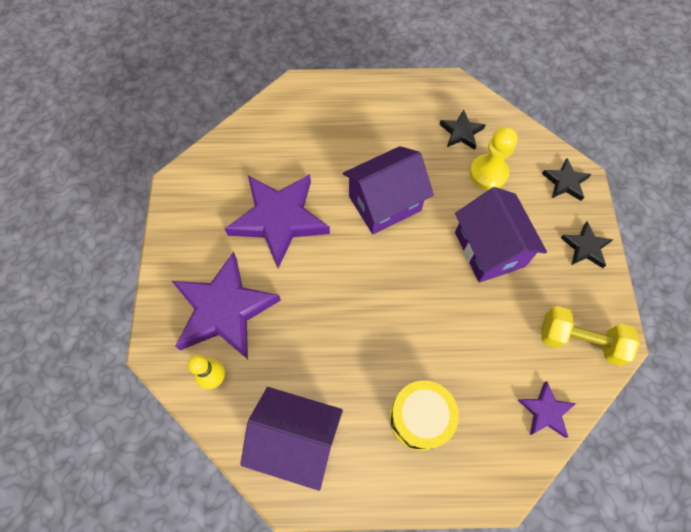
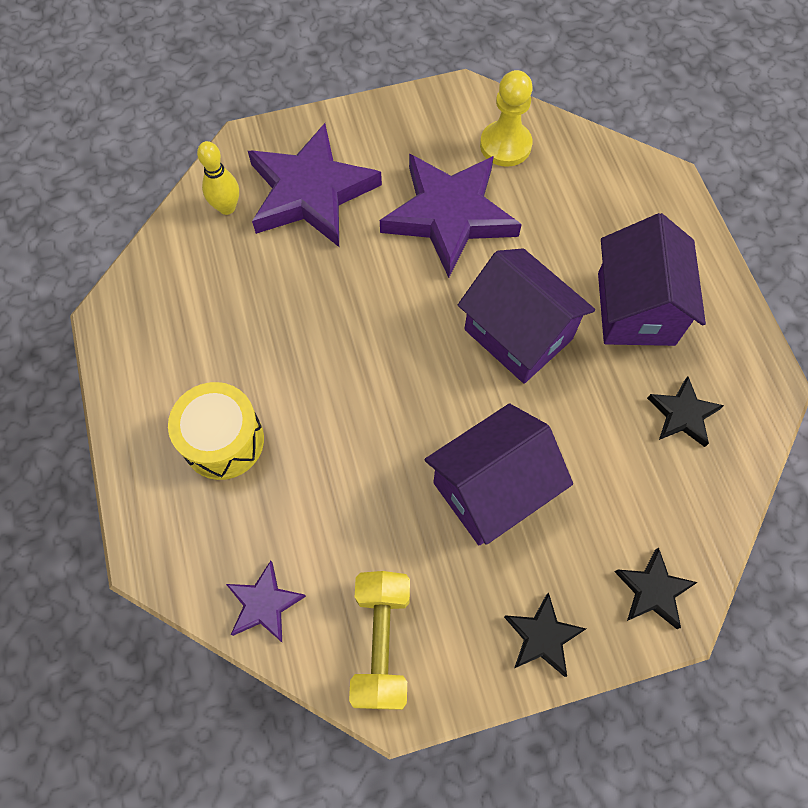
camera: 75 degrees right, 0 degrees up
(296, 440) = (171, 309): purple house -> purple house (635, 308)
(488, 173) = (623, 467): yellow pawn -> yellow pawn (505, 145)

